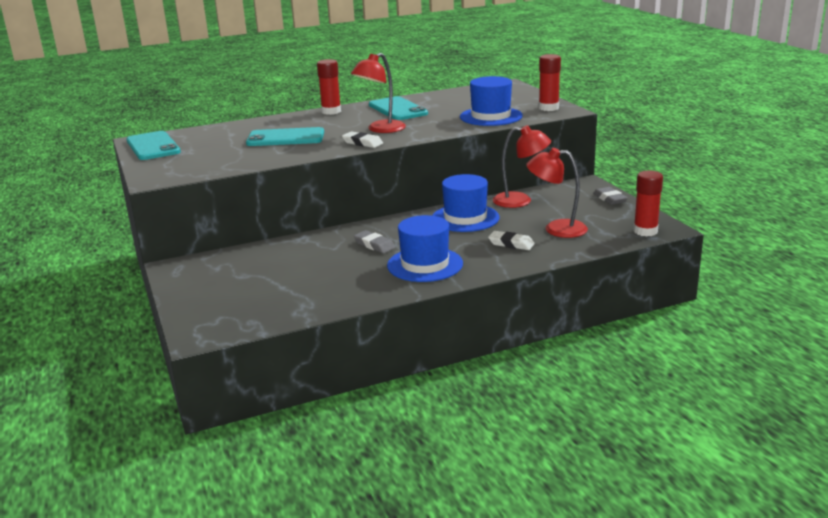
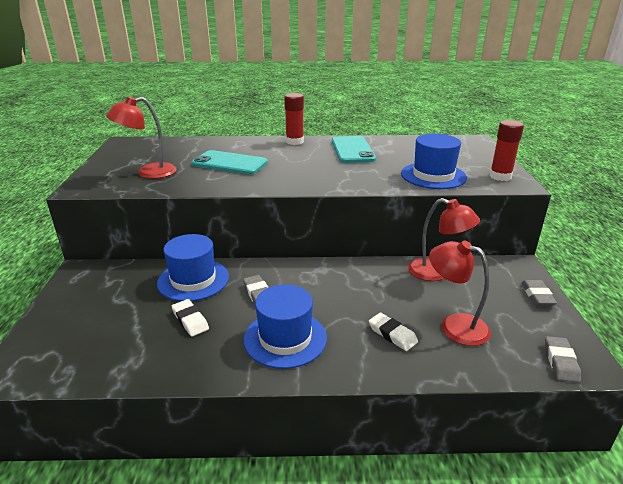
camera: 20 degrees right, 5 degrees up
(153, 146) = (124, 150): turquoise phone -> none
(362, 143) = (287, 183): white eraser -> white eraser (190, 320)
(380, 129) = (317, 170): red lamp -> red lamp (148, 173)
(465, 218) = (367, 282): blue hat -> blue hat (193, 280)
(645, 231) = (561, 362): red glue stick -> grey eraser

